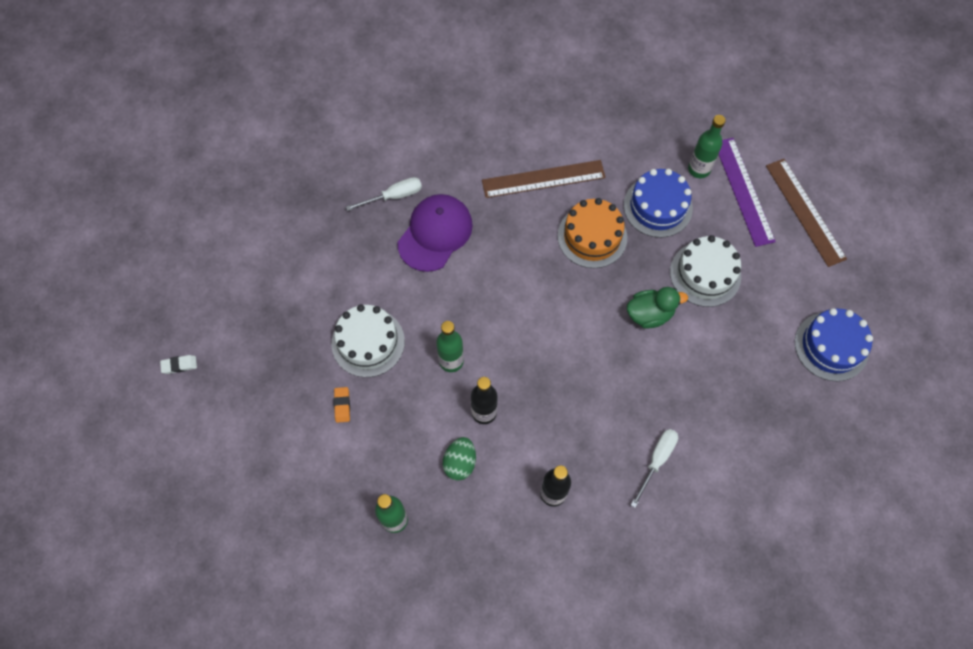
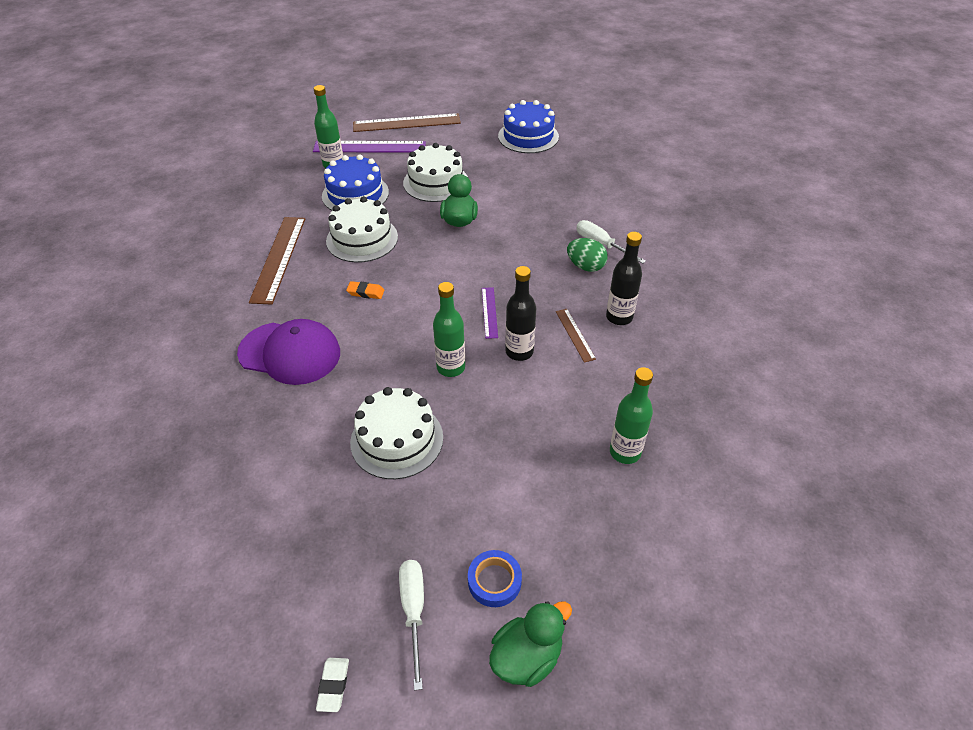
camera: 75 degrees left, 20 degrees down
(214, 477) = (527, 657): none -> green duck
(264, 444) = (494, 581): none -> blue tape
(342, 405) = (469, 480): orange eraser -> orange eraser (366, 292)
(394, 196) = (218, 381): white screwdriver -> white screwdriver (413, 611)
(435, 233) = (290, 353): purple cap -> purple cap turned 150 degrees clockwise
(460, 462) = (570, 382): green egg -> green egg (585, 266)
(518, 456) = (575, 335): none -> brown ruler
(526, 375) = (489, 312): none -> purple ruler
(592, 236) = (362, 239): orange cake -> white cake

